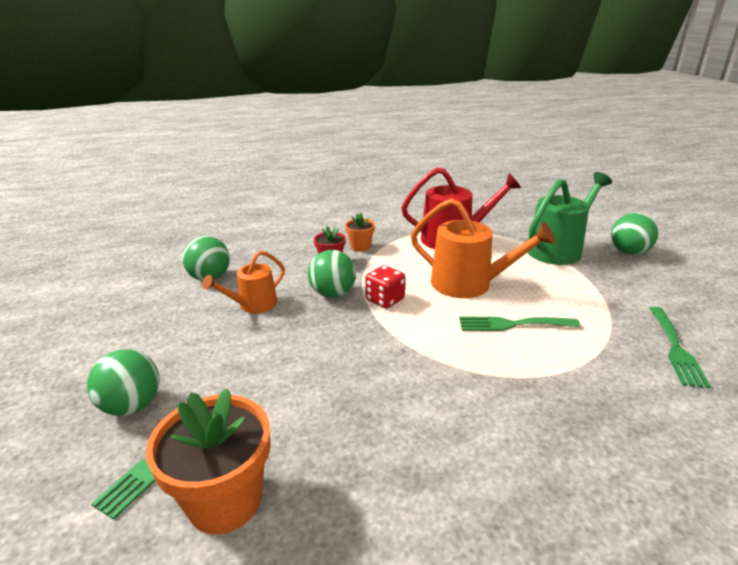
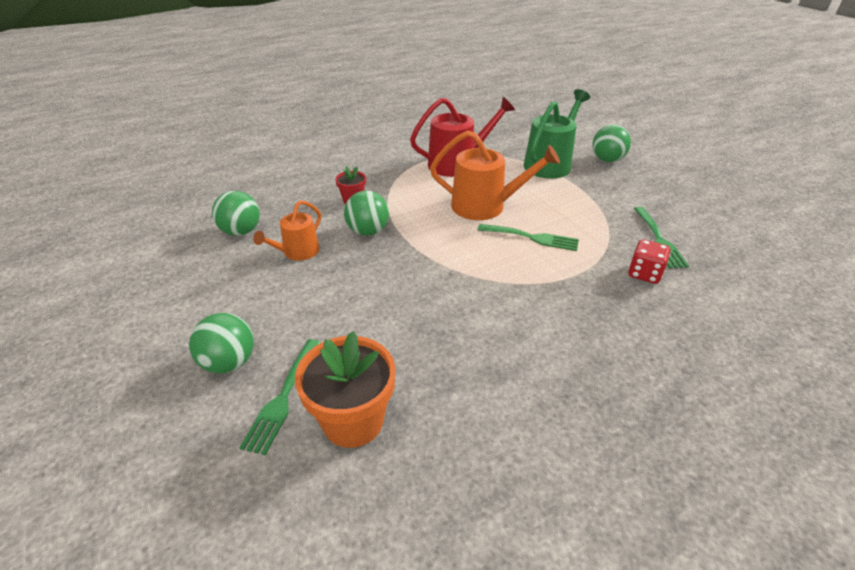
camera: 15 degrees left, 10 degrees up
(360, 247) = (375, 181): orange flower pot -> none
(385, 300) = (417, 231): red dice -> red dice (644, 274)
(512, 324) = (532, 238): green fork -> green fork turned 150 degrees counterclockwise

